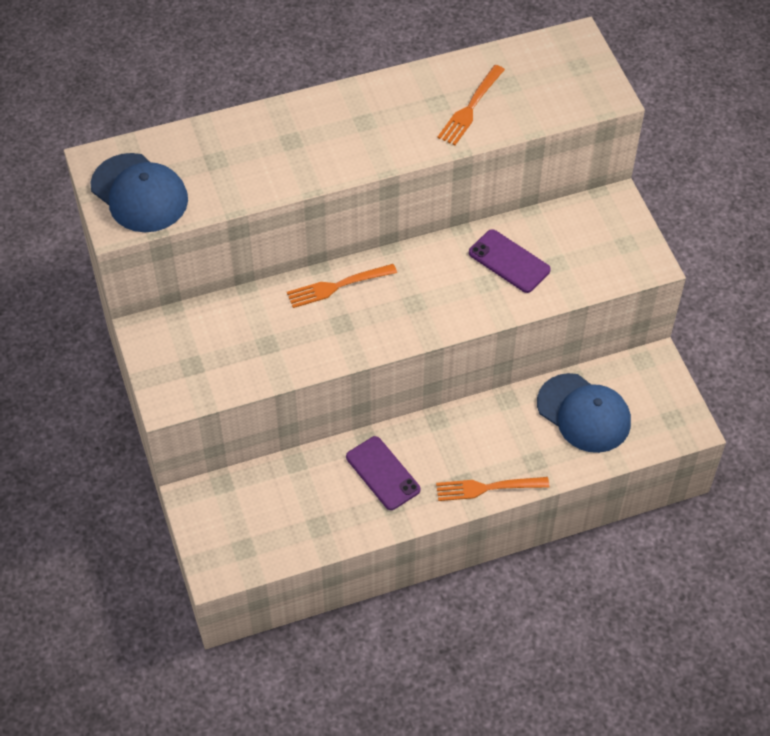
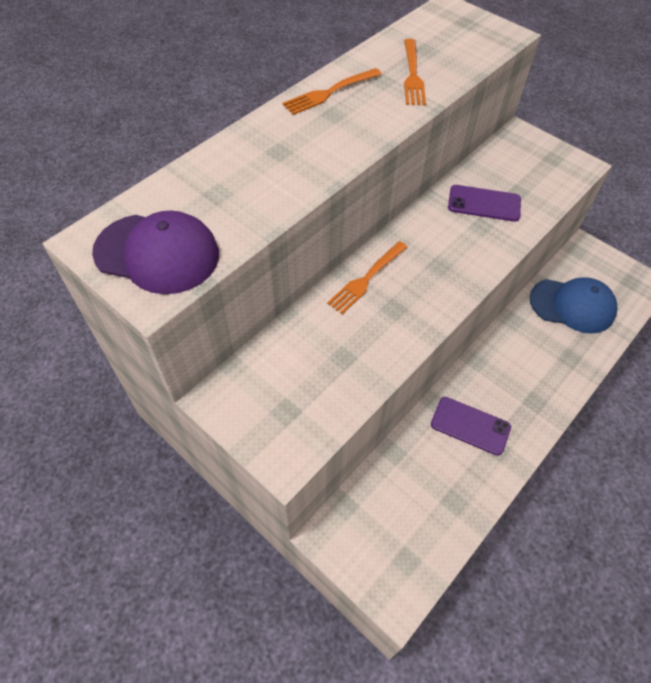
camera: 30 degrees left, 0 degrees up
(139, 193) = (157, 253): blue cap -> purple cap
(487, 488) = (555, 396): orange fork -> orange fork (330, 92)

